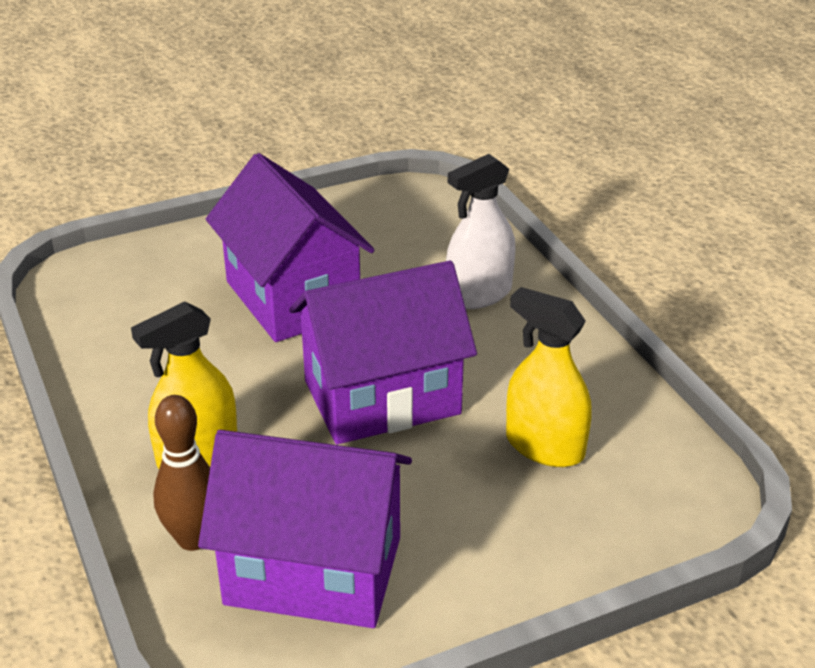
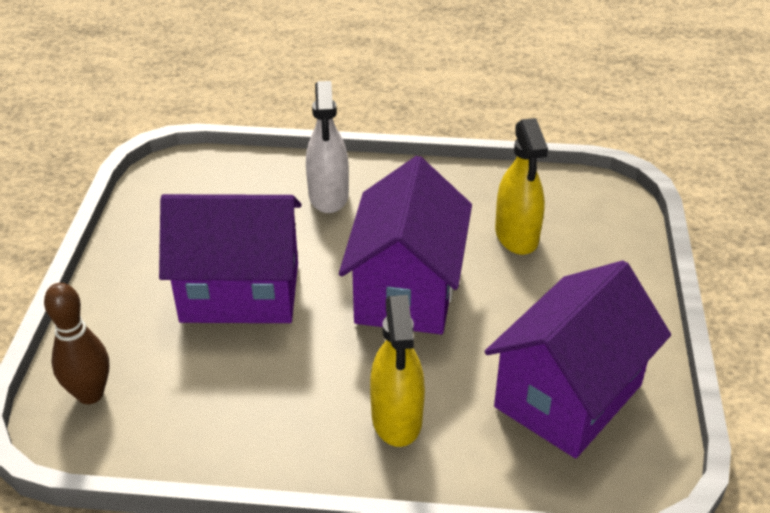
camera: 60 degrees left, 5 degrees up
(193, 539) = (493, 453): brown bowling pin -> brown bowling pin (90, 394)
(544, 446) = (516, 235): yellow spray bottle -> yellow spray bottle turned 75 degrees counterclockwise

